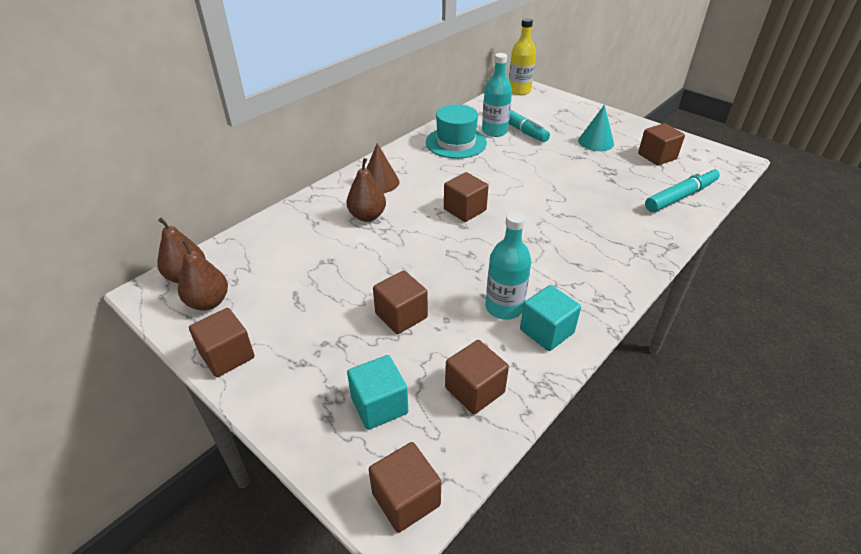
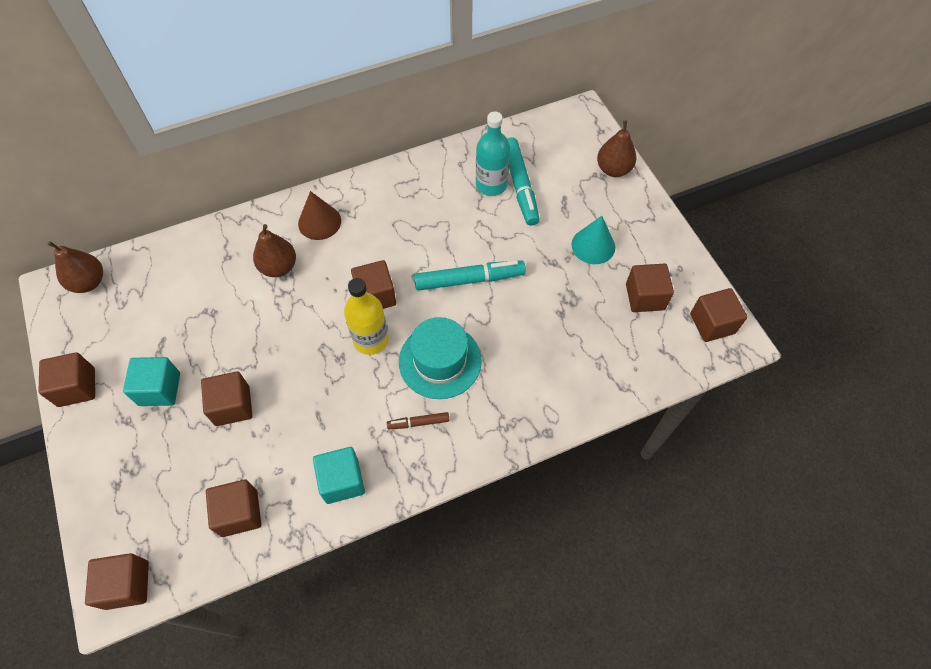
camera: 25 degrees right, 20 degrees up
(208, 302) = (90, 321): brown pear -> brown pear (613, 169)
(379, 405) = (159, 492): turquoise cube -> turquoise cube (159, 389)
(456, 143) = (436, 189): turquoise hat -> turquoise hat (440, 361)
(504, 307) = (325, 437): turquoise bottle -> none
(519, 90) = (573, 121): yellow bottle -> yellow bottle (371, 340)
(572, 272) = (418, 423): none -> brown marker
(680, 196) = (617, 369): turquoise marker -> turquoise marker (469, 279)
(713, 157) = (712, 323): none -> brown cube

